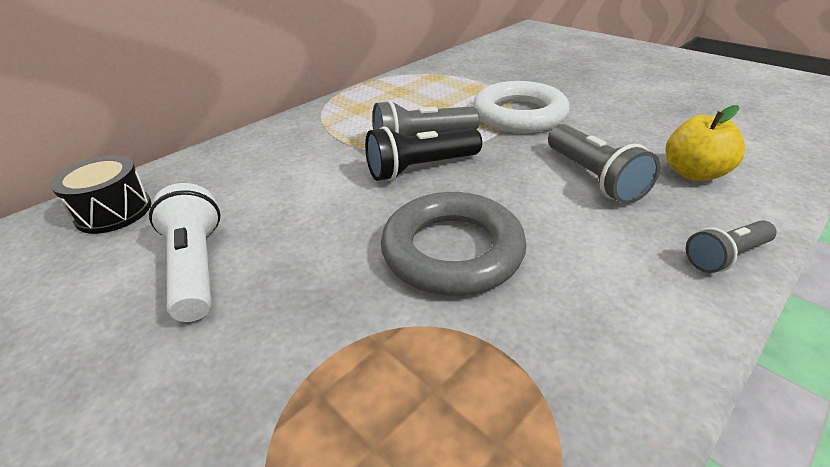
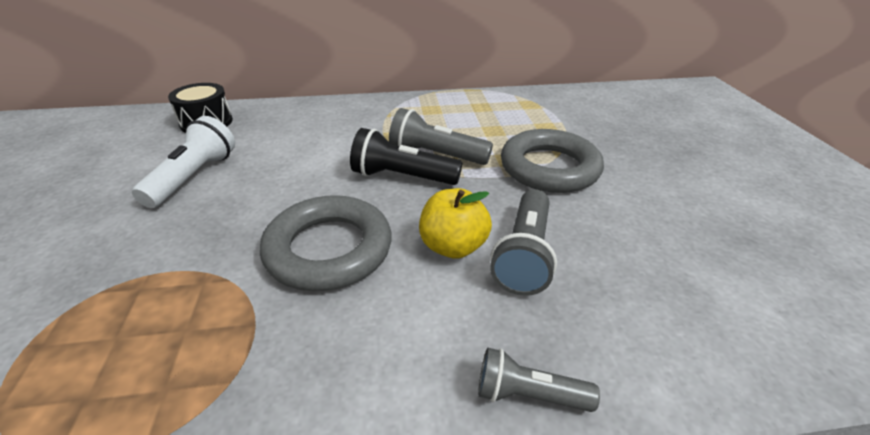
camera: 35 degrees right, 0 degrees up
(519, 115) = (549, 168): white ring -> grey ring
(693, 173) = (634, 305): yellow apple -> yellow apple (453, 246)

